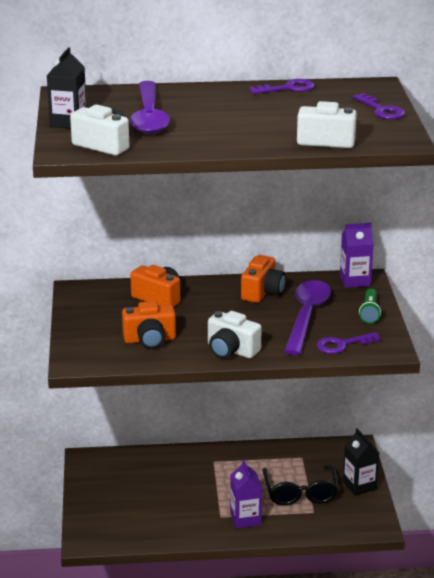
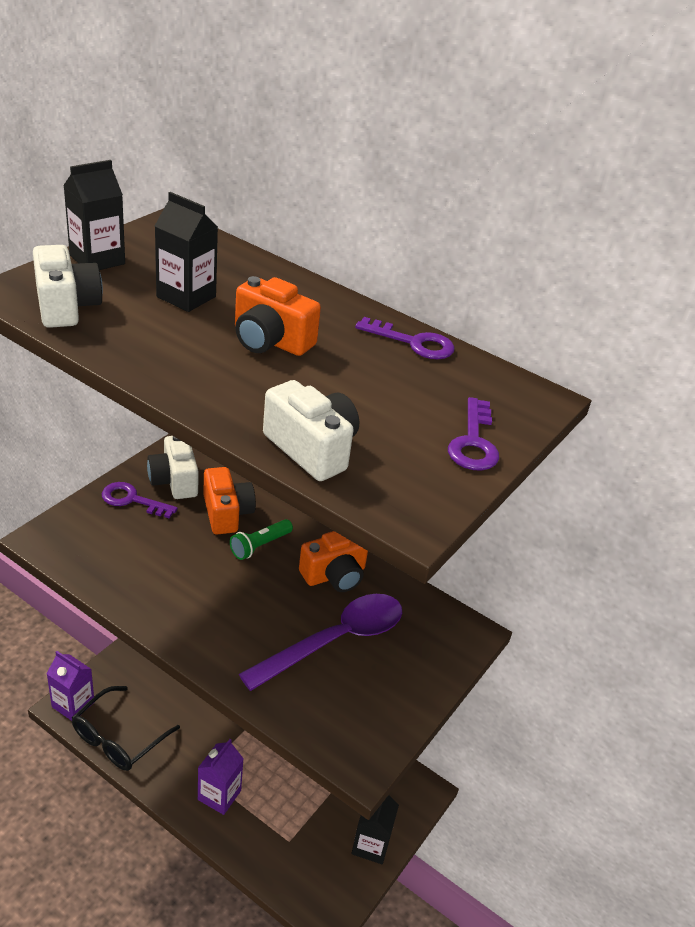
camera: 35 degrees right, 10 degrees up
(149, 117) = (186, 297): purple spoon -> black carton
(150, 340) = (144, 559): orange camera -> orange camera (270, 341)
(231, 350) = (196, 630): white camera -> white camera (174, 481)
(300, 493) = (304, 805): black glasses -> black glasses (118, 738)
(342, 345) = (317, 711): purple key -> purple key (132, 500)
(355, 280) = (454, 627): purple carton -> purple carton (73, 704)
(369, 312) = (410, 686): green flashlight -> green flashlight (260, 546)

